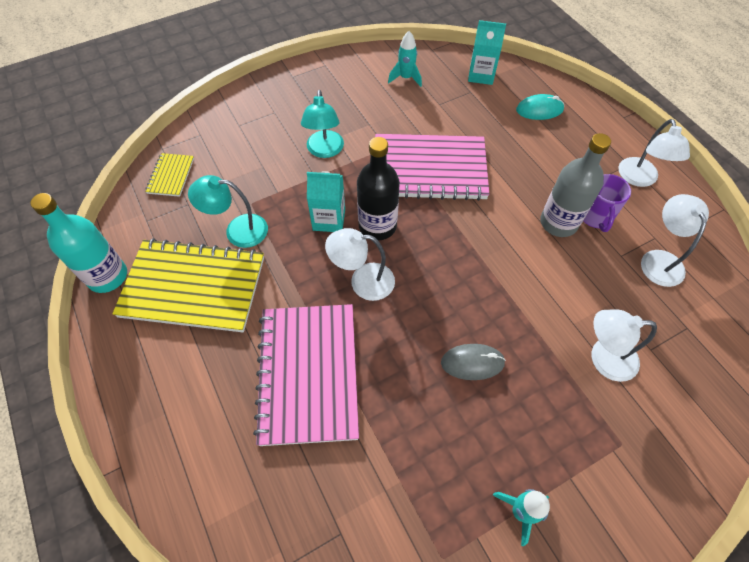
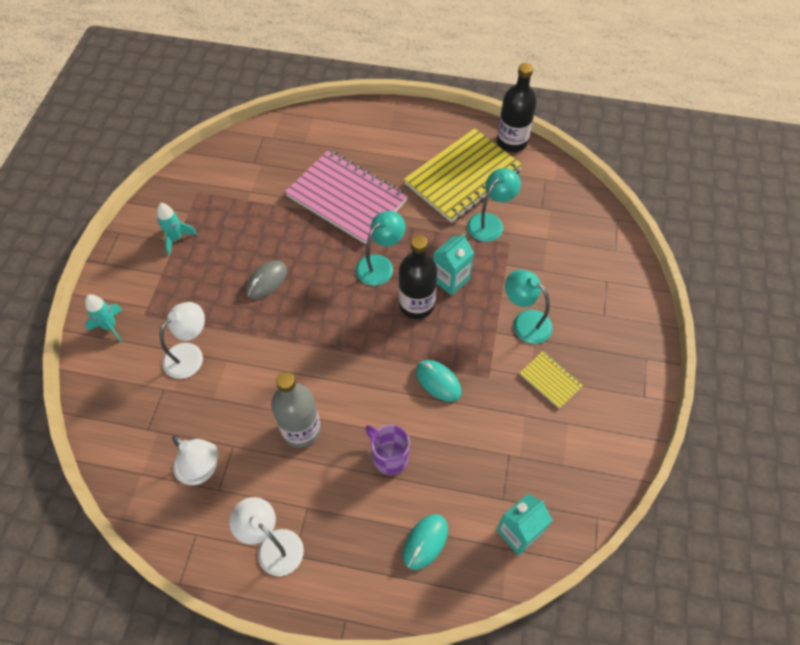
camera: 130 degrees right, 0 degrees up
(107, 276) = (511, 142): turquoise bottle -> black bottle
(171, 176) = (580, 211): yellow notebook -> yellow notebook (550, 380)
(363, 281) = (380, 265): white lamp -> turquoise lamp
(406, 78) = (569, 454): turquoise rocket -> turquoise rocket (110, 326)
(429, 169) = (438, 381): pink notebook -> turquoise mouse
(595, 217) = (278, 464): purple mug -> purple mug (389, 457)

